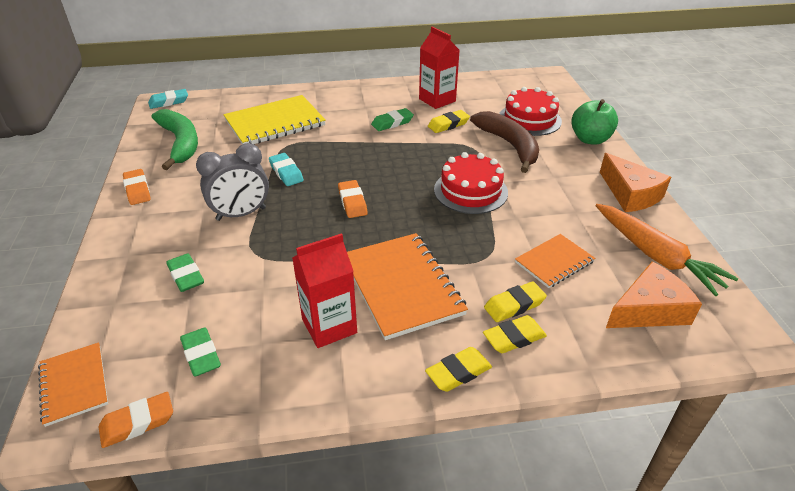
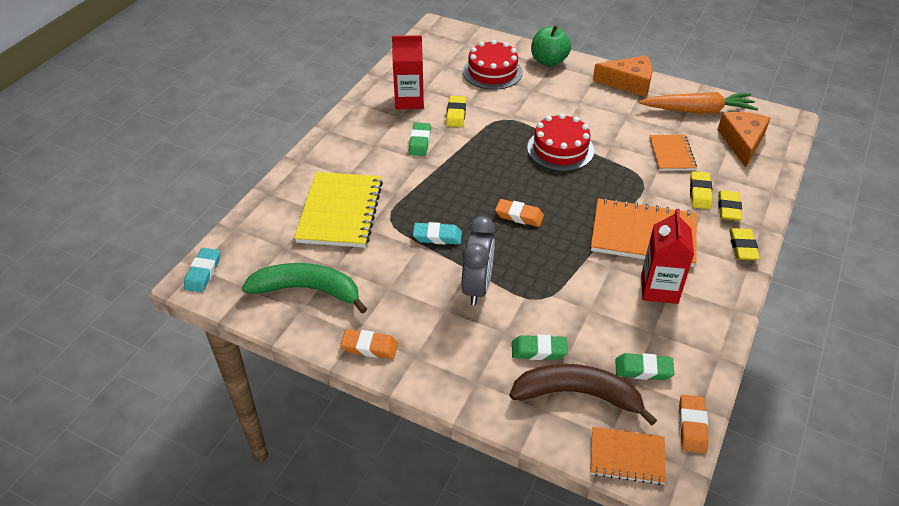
camera: 55 degrees left, 5 degrees up
(509, 145) = (519, 100): brown banana -> brown banana (578, 394)

